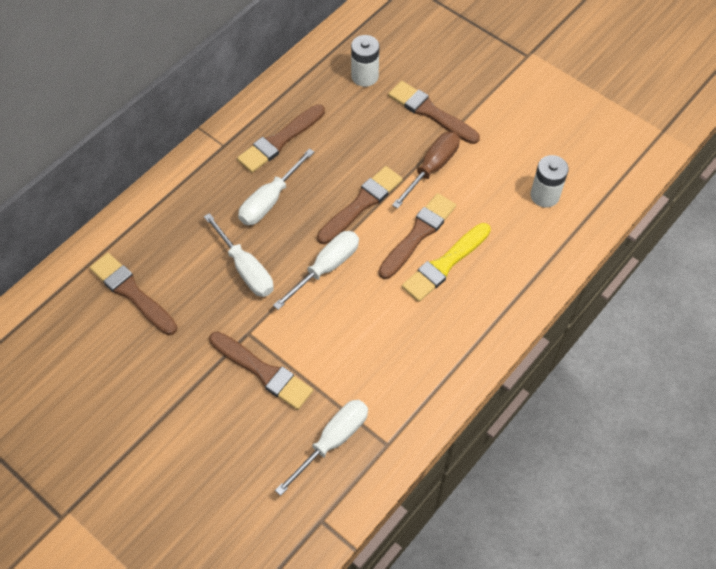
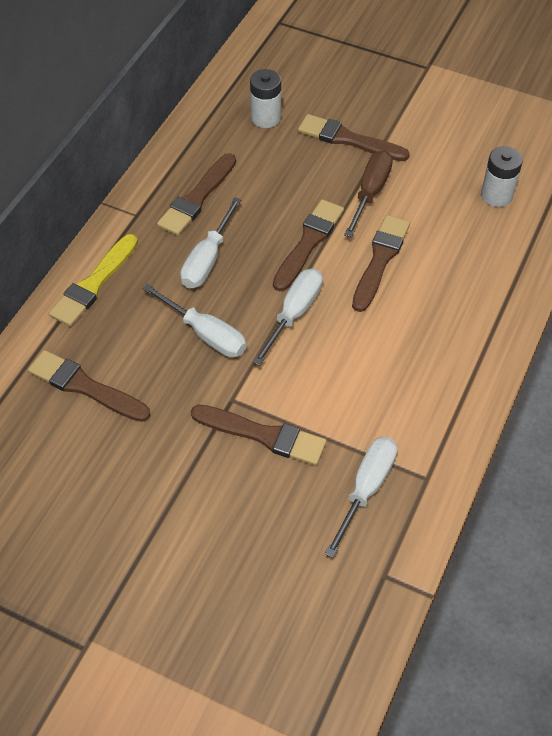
camera: 15 degrees left, 5 degrees down
(445, 264) = (419, 283): yellow brush -> yellow brush (94, 284)

